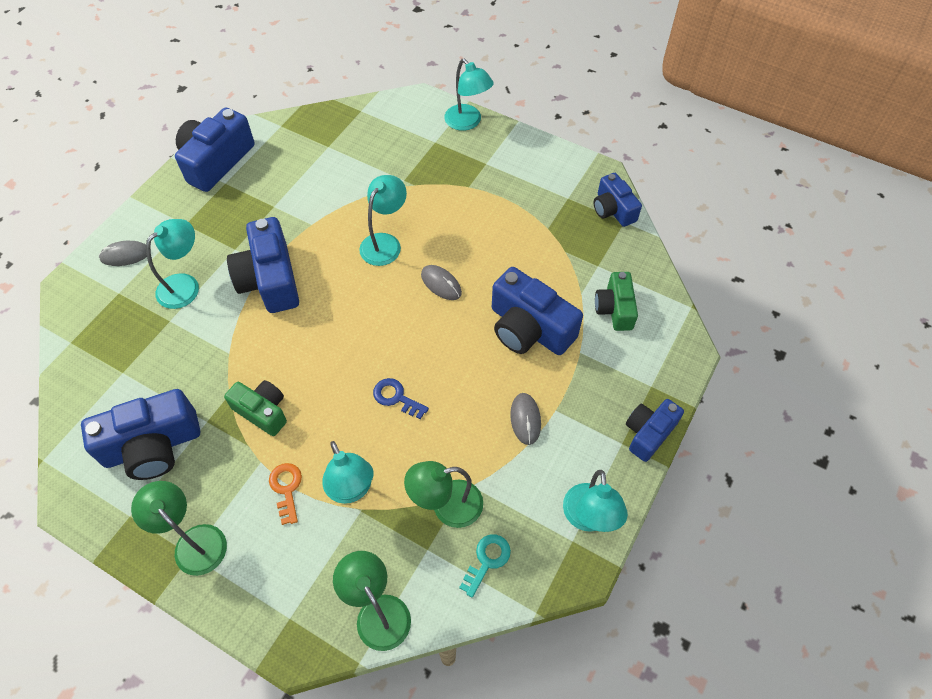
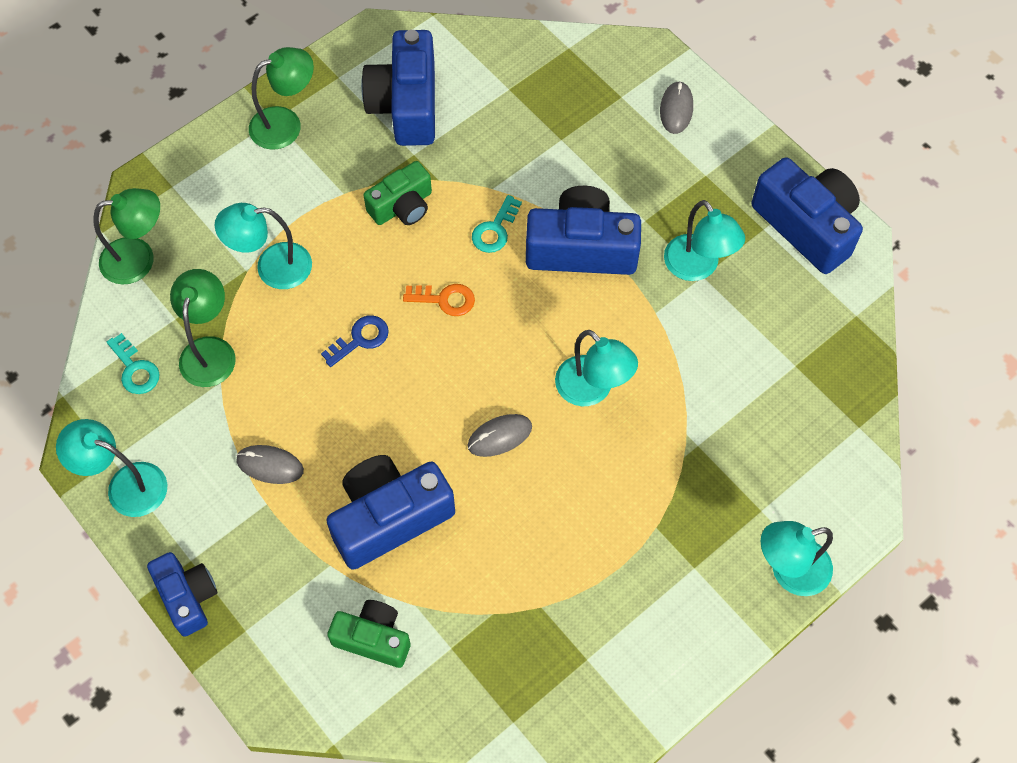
camera: 110 degrees right, 5 degrees up
(185, 285) = (607, 161): turquoise lamp -> turquoise lamp (697, 267)
(268, 339) = (495, 230): none -> turquoise key
(286, 488) = (302, 210): orange key -> orange key (445, 299)
(613, 209) = (541, 716): blue camera -> none

